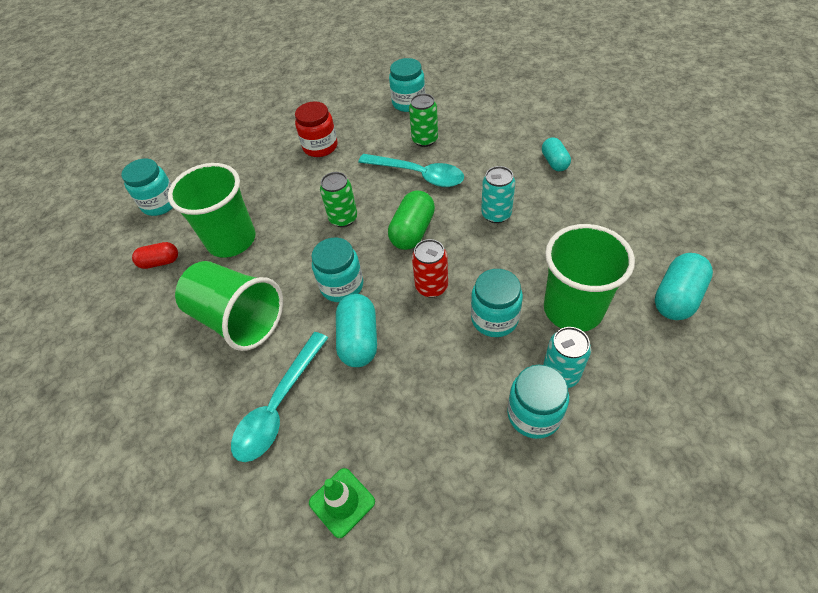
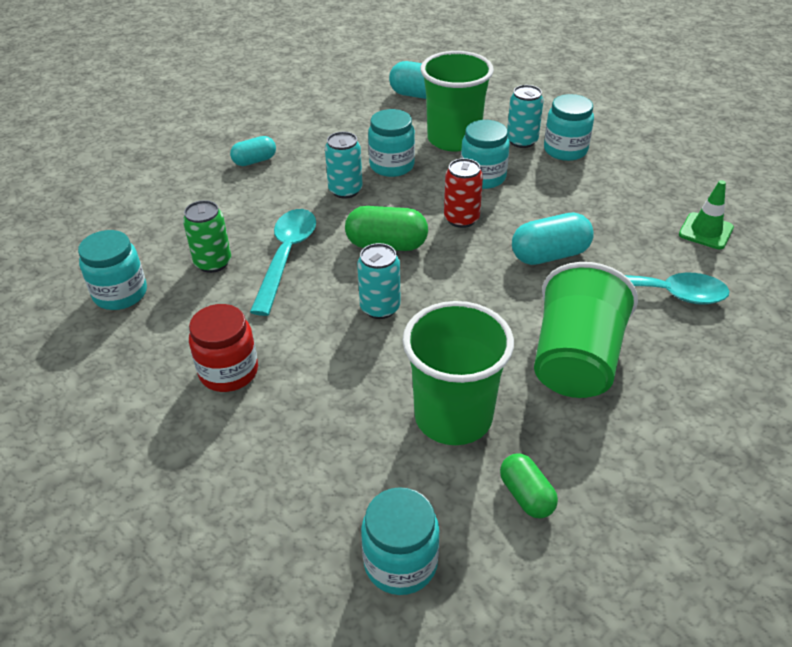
camera: 110 degrees left, 10 degrees down
(160, 262) = (526, 495): red capsule -> green capsule
(342, 286) = (487, 283): turquoise jar -> turquoise jar (392, 165)
(343, 218) = (380, 308): green can -> turquoise can

